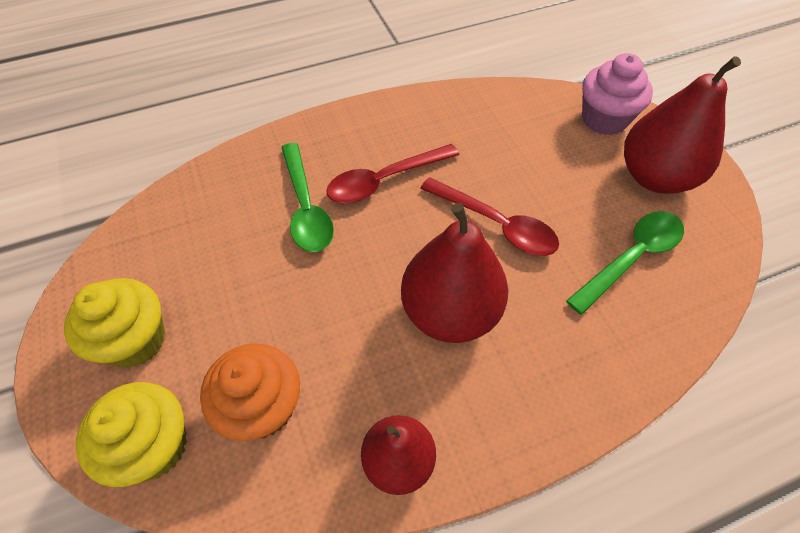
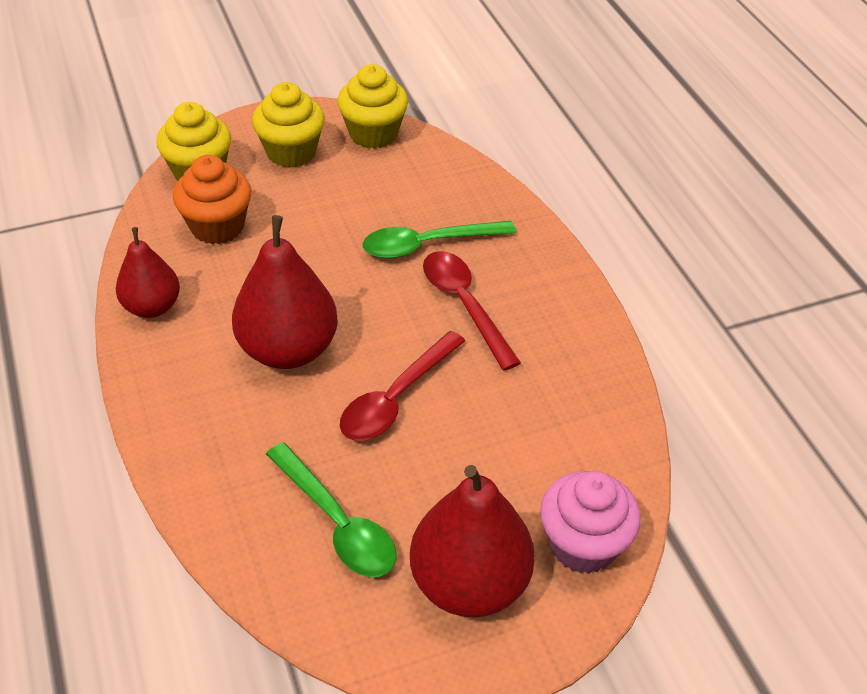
camera: 90 degrees right, 10 degrees down
(121, 259) = (373, 134): none -> yellow cupcake

